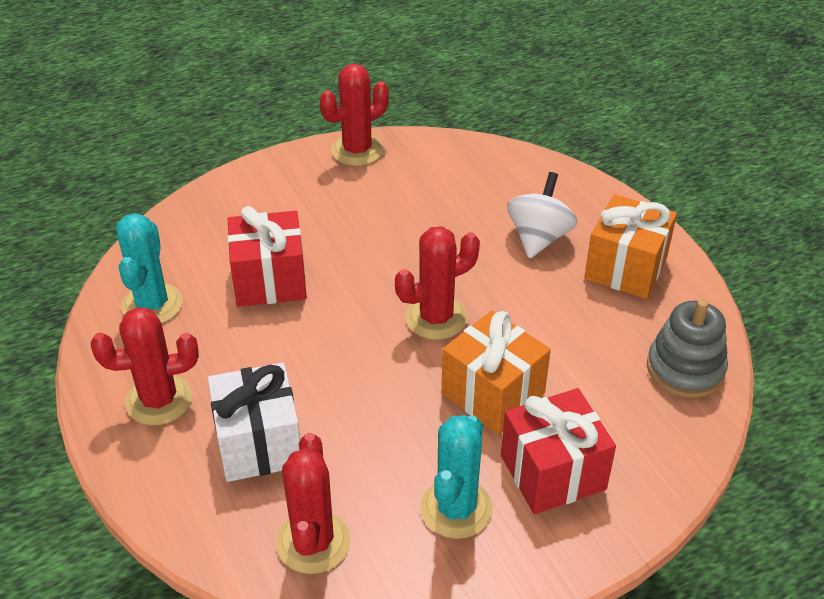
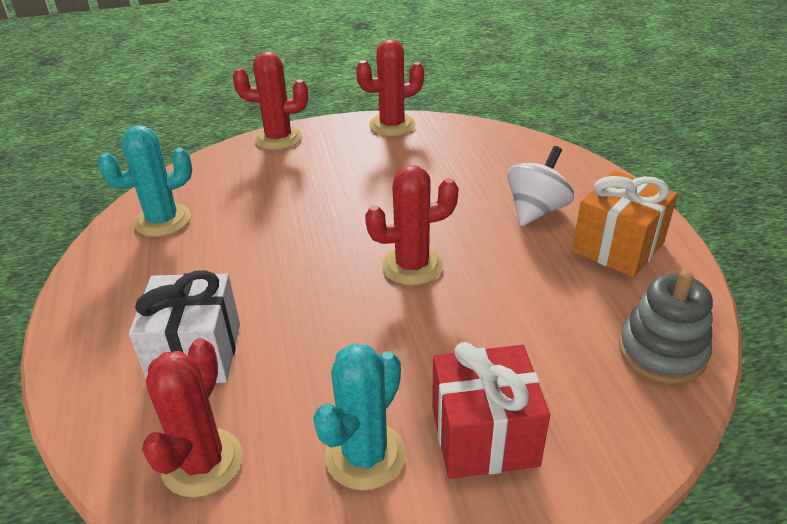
camera: 15 degrees right, 5 degrees down
(152, 305) = (163, 220): turquoise cactus -> turquoise cactus turned 45 degrees clockwise
(159, 400) = (126, 299): red cactus -> red cactus (278, 138)
(270, 280) = (272, 214): red gift -> none
(493, 393) = (445, 343): orange gift -> none

